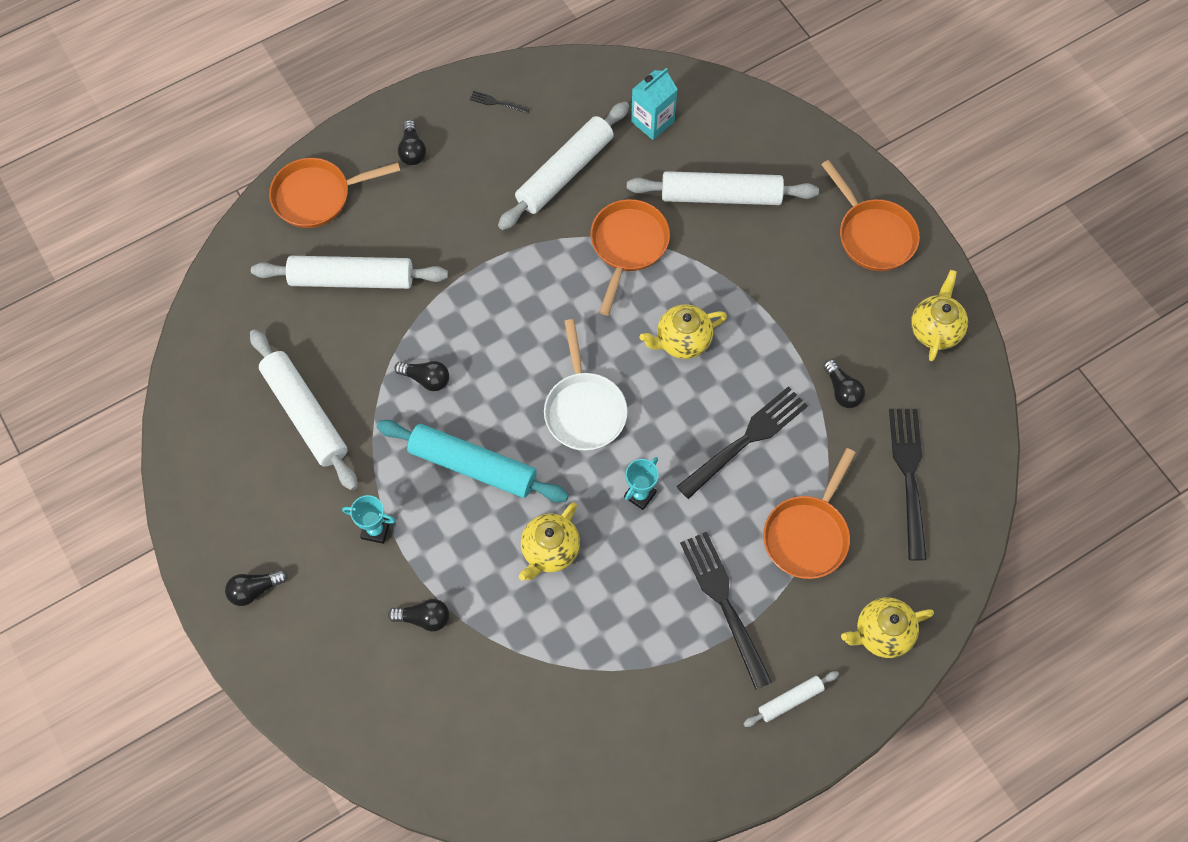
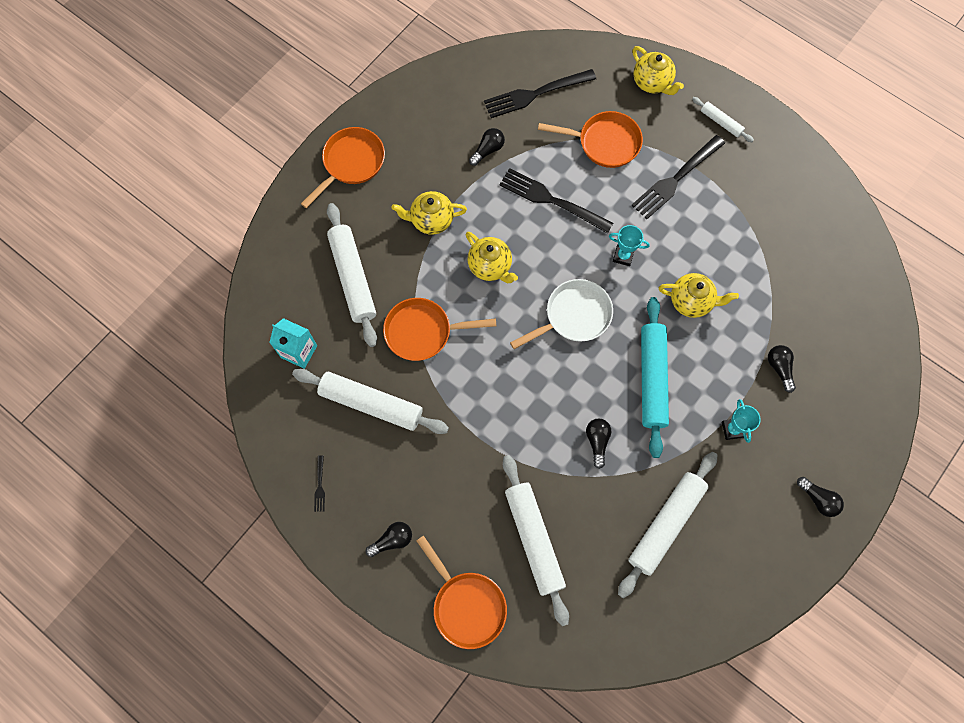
camera: 110 degrees left, 5 degrees up
(935, 329) = (416, 105): yellow teapot -> yellow teapot (431, 220)

